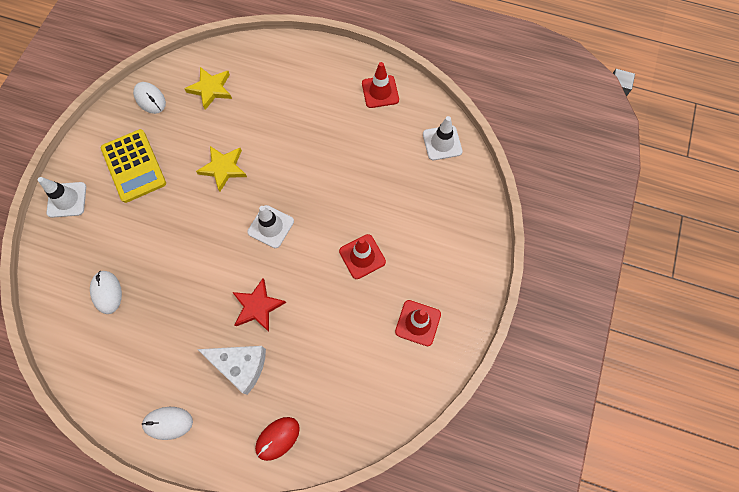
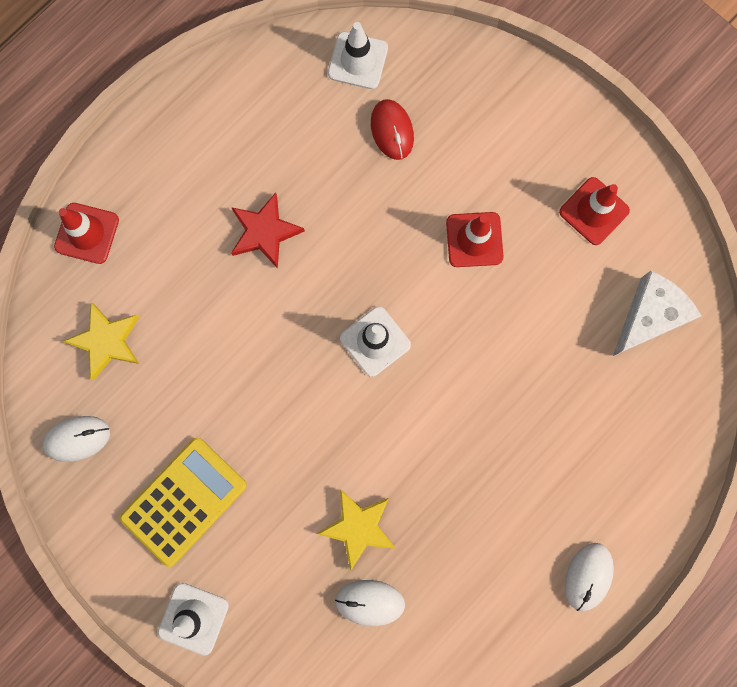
camera: 65 degrees left, 10 degrees up
(133, 166) = (184, 501): yellow calculator -> yellow calculator turned 45 degrees counterclockwise
(223, 168) = (252, 372): yellow star -> yellow star (358, 527)
(240, 365) = (553, 456): white cheese -> white cheese (649, 316)
(258, 306) = (483, 403): red star -> red star (265, 232)
(277, 438) = (664, 445): red mouse -> red mouse (392, 131)
(380, 92) = (235, 104): red traffic cone -> red traffic cone (87, 233)

